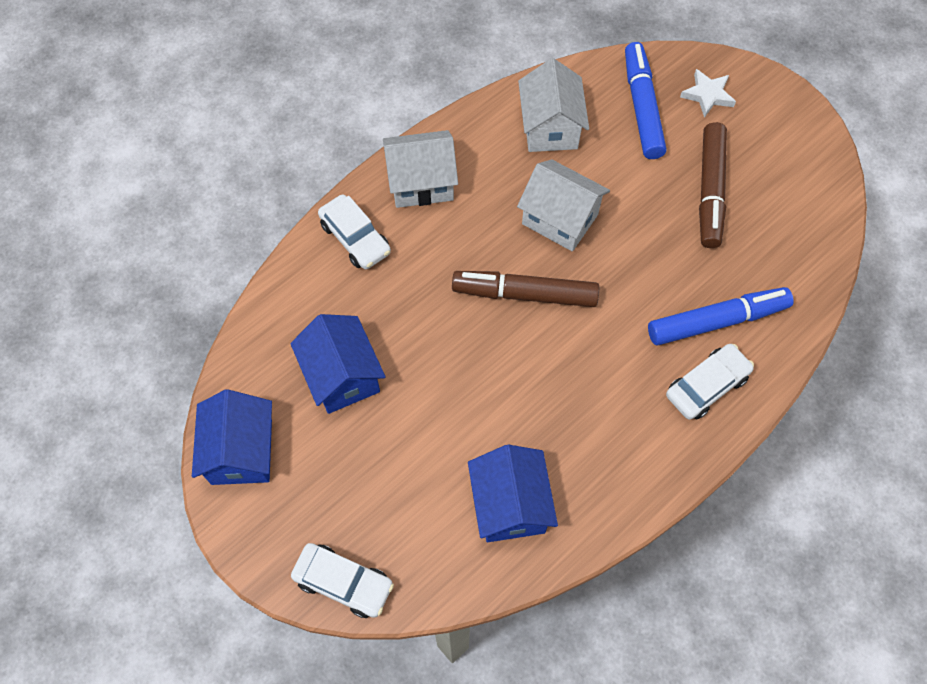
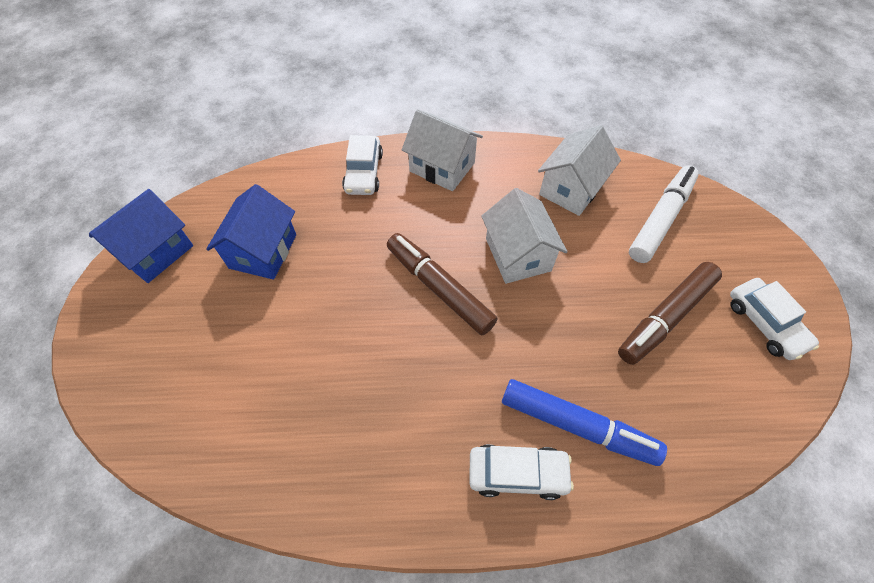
camera: 40 degrees right, 5 degrees down
(343, 582) = (111, 390): white car -> white car (765, 323)
(510, 505) = (271, 434): blue house -> none
(642, 107) = (660, 219): blue marker -> white marker
(707, 95) = (728, 244): white star -> none

